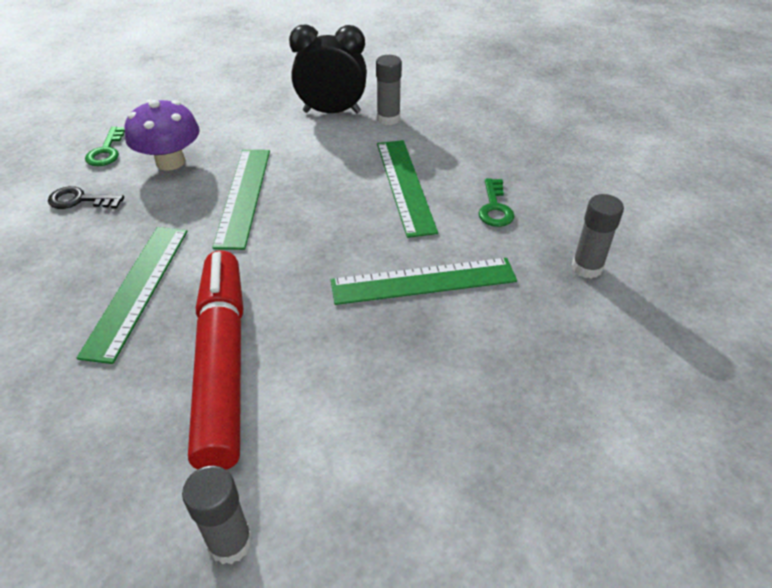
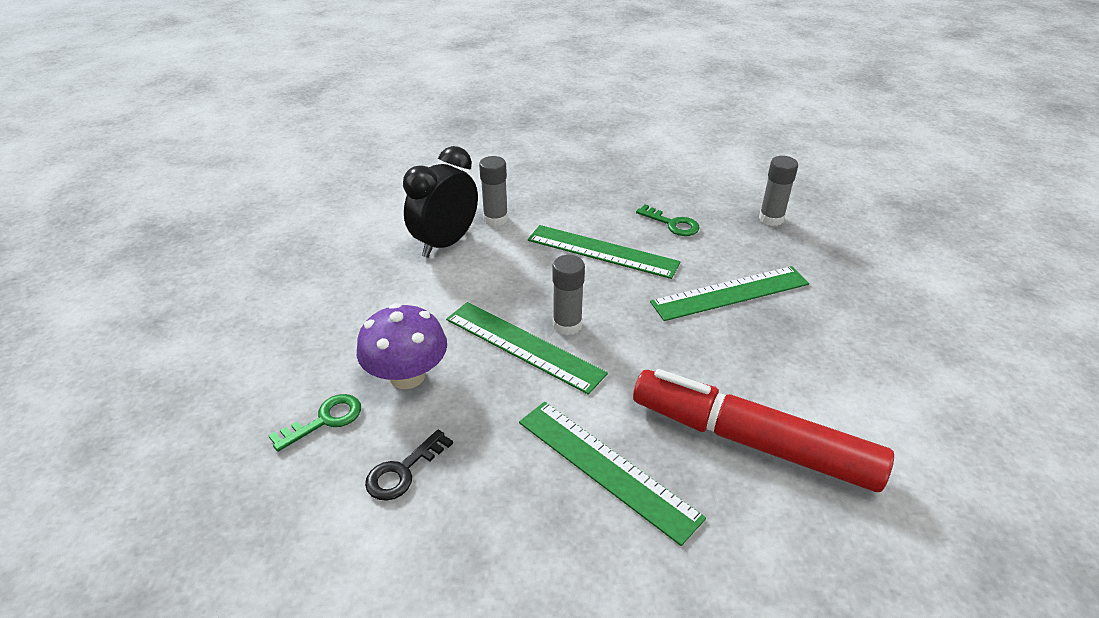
camera: 55 degrees left, 5 degrees down
(106, 151) = (325, 420): green key -> green key turned 75 degrees counterclockwise
(230, 542) = (951, 503): grey glue stick -> grey glue stick (567, 325)
(423, 281) = (730, 293): green ruler -> green ruler turned 45 degrees clockwise

